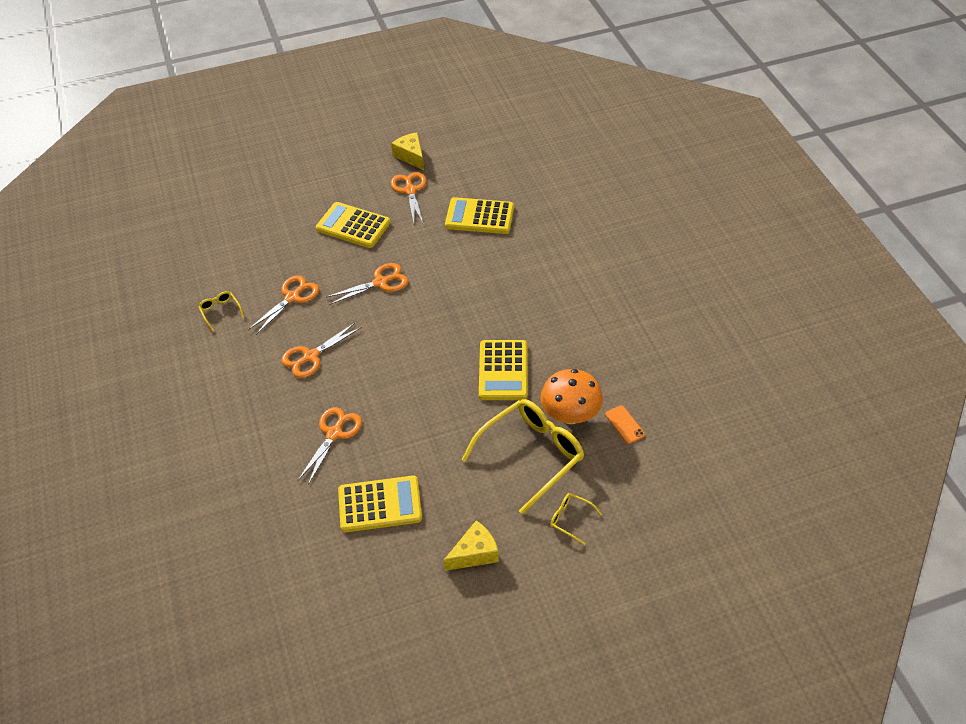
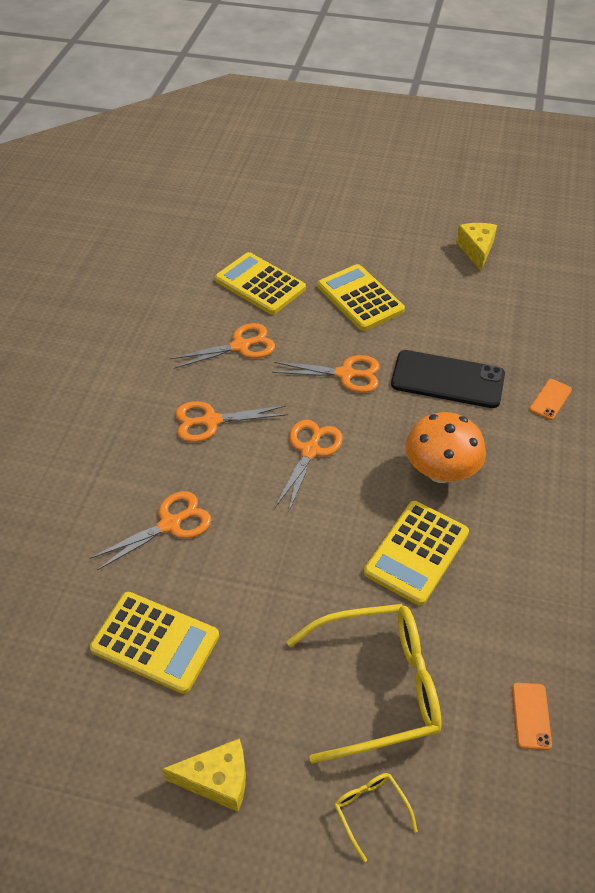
camera: 30 degrees right, 0 degrees up
(220, 312) = (158, 327): yellow glasses -> none
(410, 190) = (450, 287): orange scissors -> orange scissors (310, 451)
(451, 255) = (447, 379): none -> black phone
(479, 217) = (512, 351): yellow calculator -> yellow calculator (260, 284)
(524, 238) = (550, 399): none -> orange phone
(570, 415) = (465, 659): orange mushroom -> orange mushroom (440, 471)

